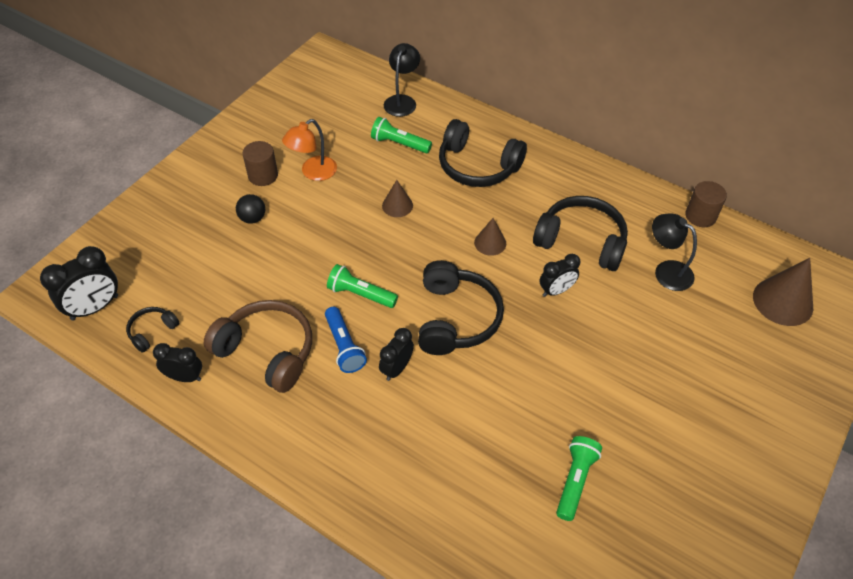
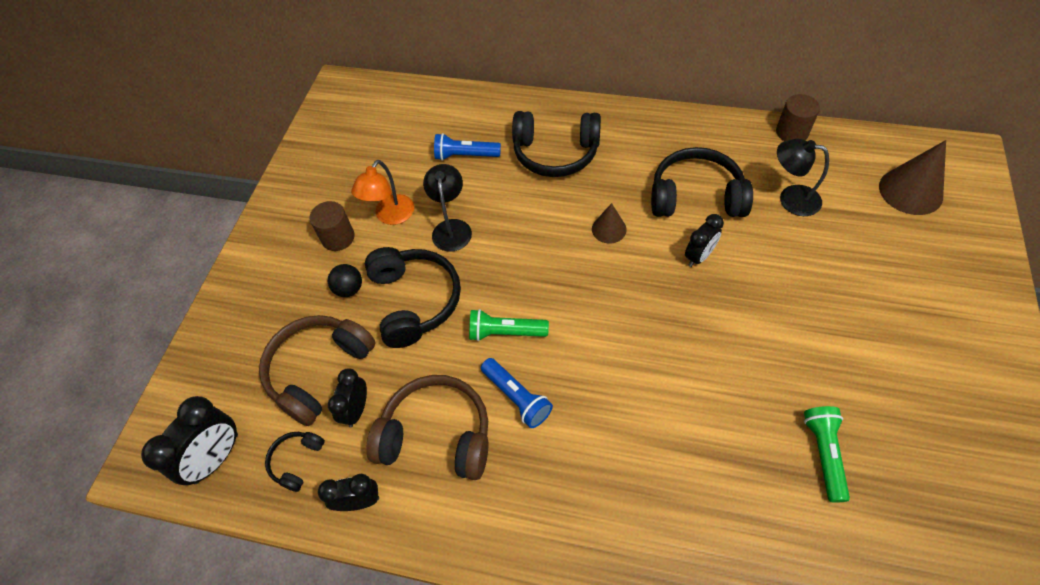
camera: 15 degrees left, 5 degrees up
(199, 271) = (318, 371): none -> brown headphones
(396, 368) = (583, 401): black clock -> black clock (356, 410)
(397, 205) = (496, 222): brown cone -> none
(399, 144) = (465, 155): green flashlight -> blue flashlight
(402, 101) = (446, 110): black lamp -> black lamp (451, 228)
(456, 318) = (616, 322): black headphones -> black headphones (415, 301)

